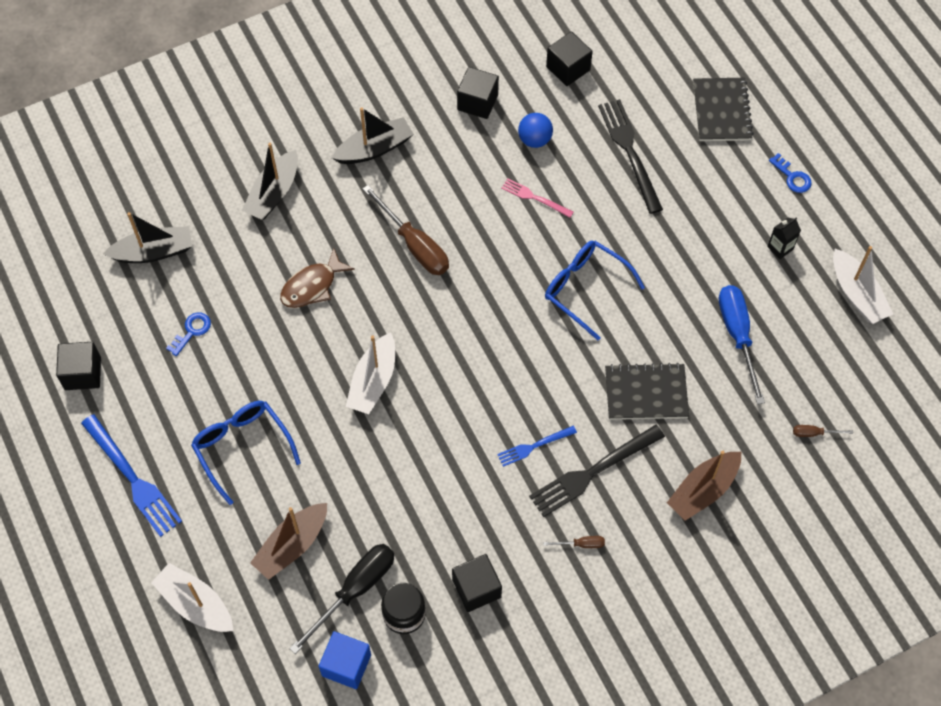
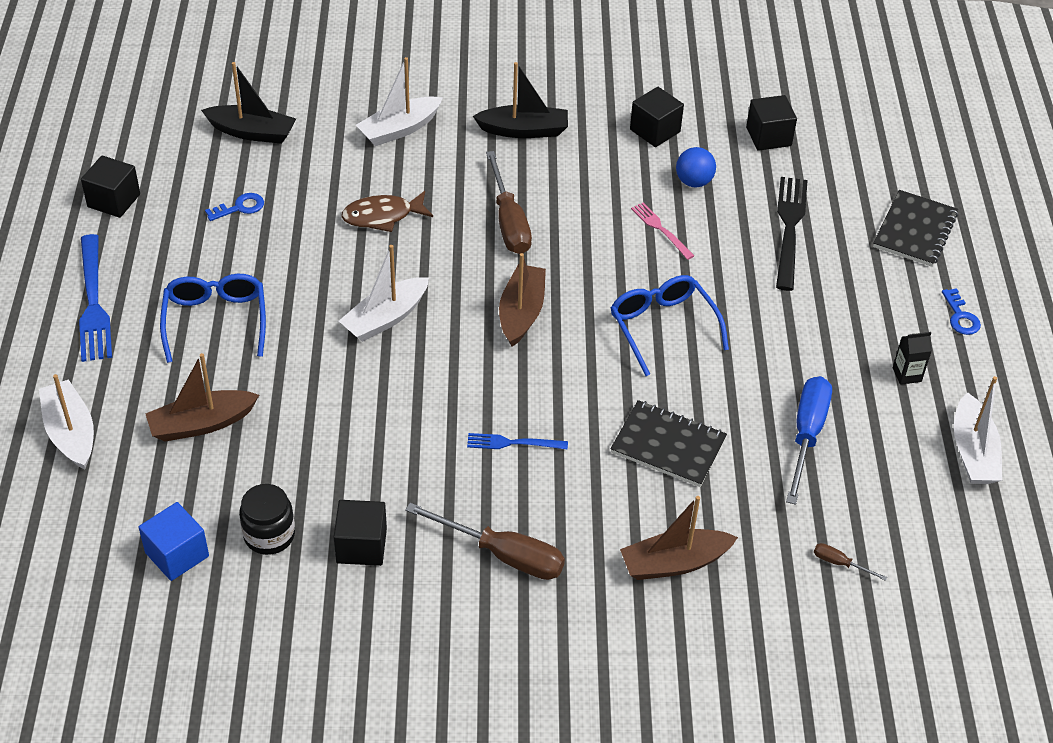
camera: 25 degrees right, 15 degrees down
(273, 193) = (399, 129): black boat -> white boat
(355, 590) = (235, 491): black screwdriver -> none
(473, 326) = (521, 312): none -> brown boat
(581, 544) = (503, 555): brown screwdriver -> brown screwdriver, size x2.24
(592, 472) = (560, 493): black fork -> none

